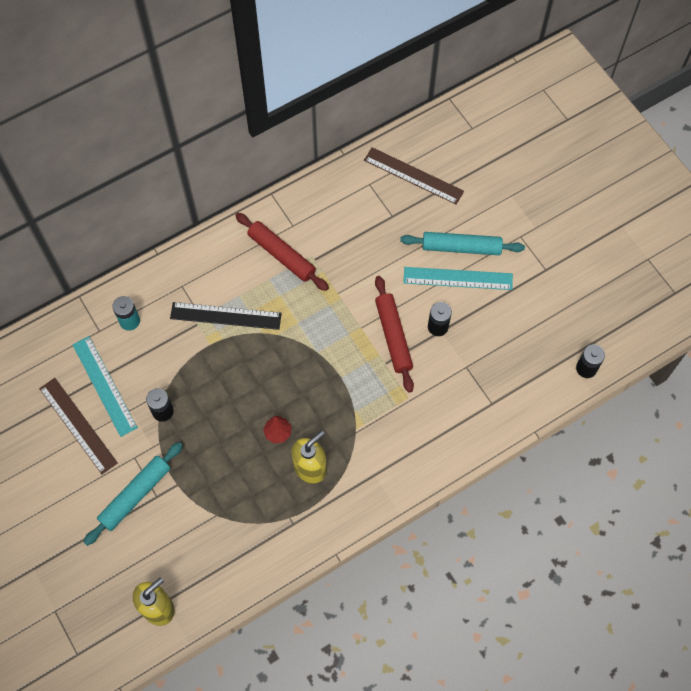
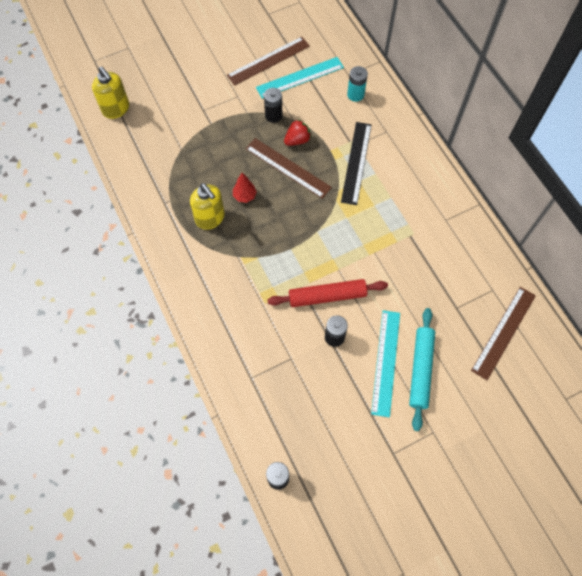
camera: 95 degrees right, 0 degrees up
(135, 495) = (206, 96): turquoise rolling pin -> none
(197, 381) = (297, 140): none -> red strawberry
(237, 389) = (288, 168): none -> brown ruler
(282, 255) = (415, 209): red rolling pin -> none

